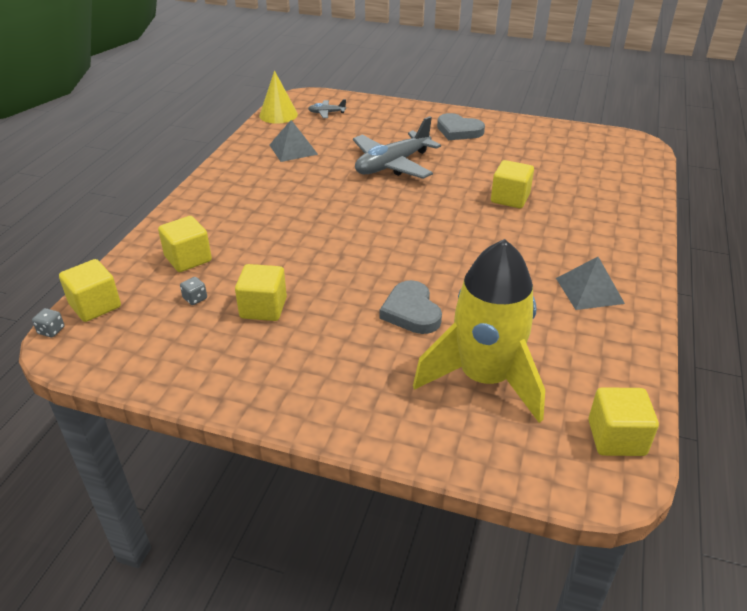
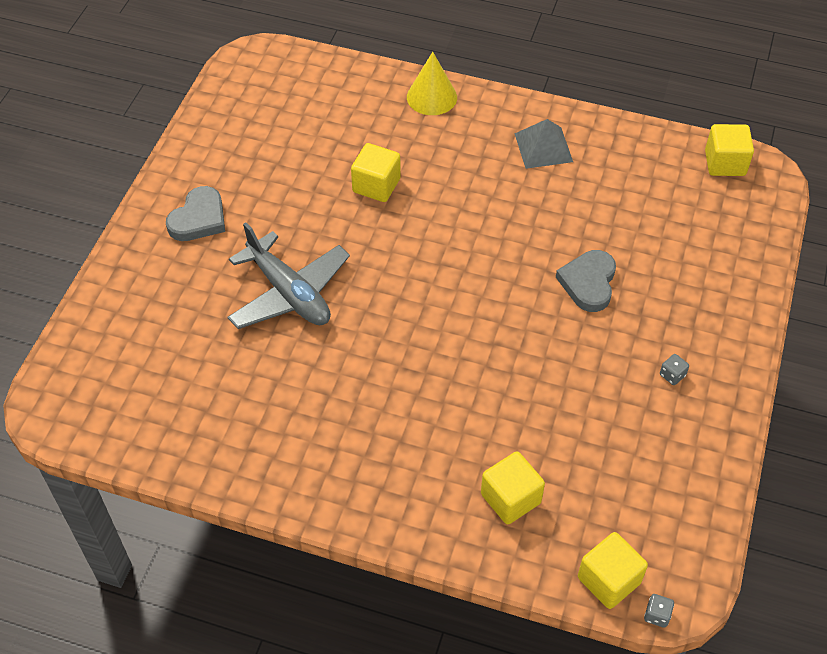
camera: 90 degrees left, 15 degrees up
(195, 298) = (585, 477): grey dice -> grey dice (672, 375)
(263, 308) = (596, 409): yellow cube -> none
(278, 115) = (112, 438): yellow cone -> yellow cone (431, 97)
(293, 149) = (234, 409): grey pyramid -> none
(326, 113) = (116, 373): grey plane -> none
(411, 311) = (588, 283): grey heart -> grey heart turned 120 degrees clockwise
(484, 378) = (673, 235): yellow rocket -> none

